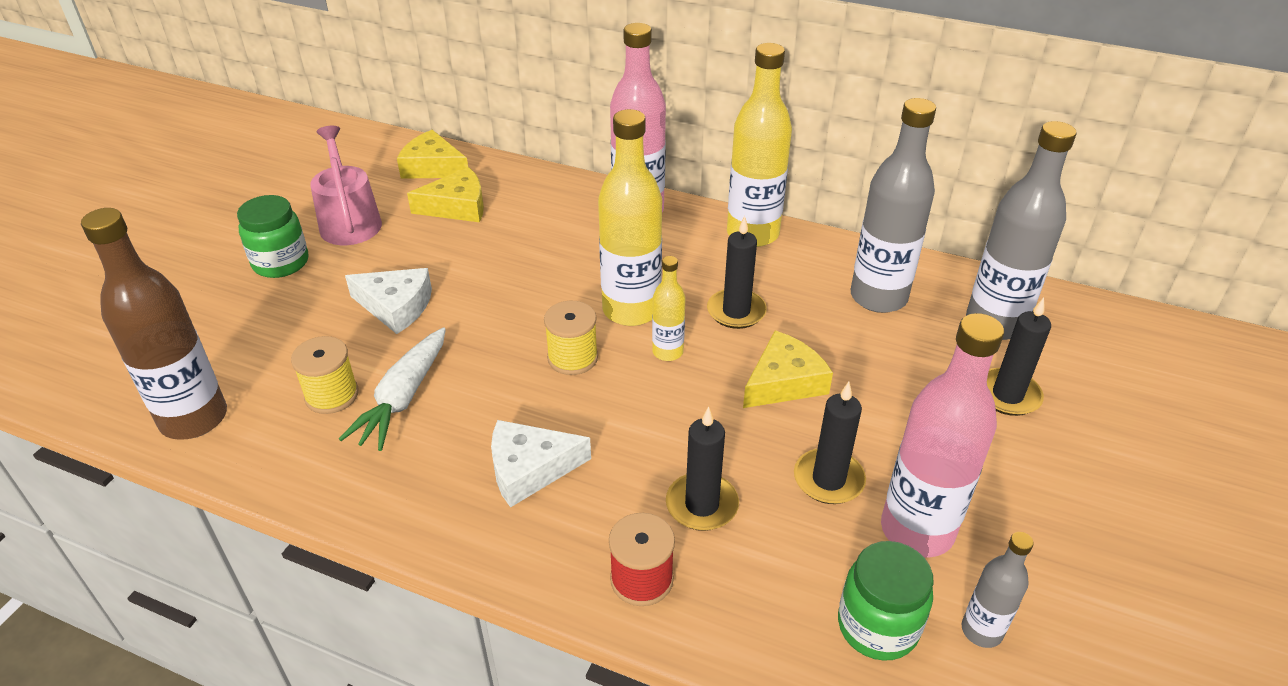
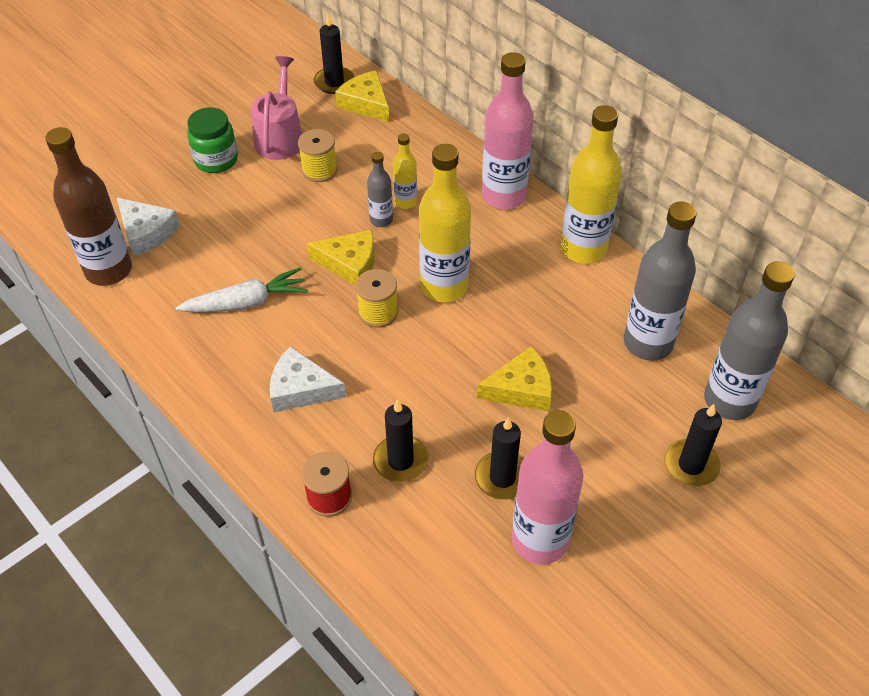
camera: 25 degrees right, 10 degrees up
(332, 395) = (201, 283): yellow spool -> yellow spool (319, 170)
(396, 306) = (277, 225): white cheese -> white cheese (146, 232)
(403, 398) = (246, 302): white carrot -> white carrot turned 150 degrees counterclockwise
(457, 207) = (365, 148): yellow cheese -> yellow cheese (350, 263)
(667, 352) = (449, 332): yellow bottle -> yellow bottle (405, 202)
(736, 311) = (523, 316): black candle -> black candle (334, 82)
(877, 626) = (464, 593): green jar -> none
(981, 631) = (533, 627): grey bottle -> grey bottle (381, 220)

